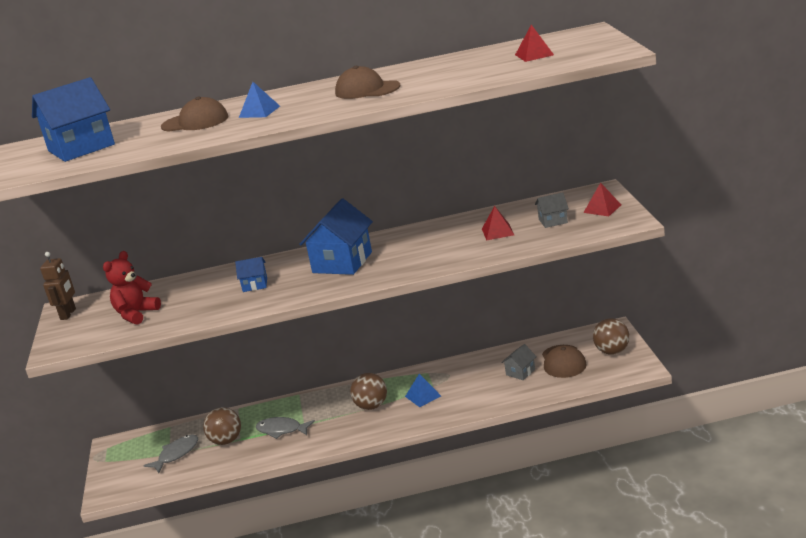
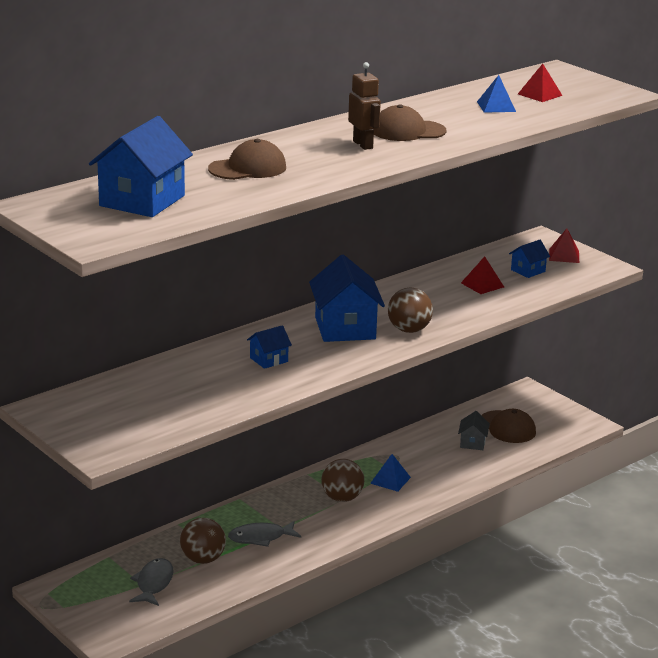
camera: 35 degrees left, 0 degrees up
(68, 314) = (58, 414): brown robot -> brown robot (363, 145)
(136, 314) = (157, 405): red teddy bear -> none
(259, 111) = (313, 156): blue pyramid -> blue pyramid (496, 106)
(553, 221) = (528, 271): grey house -> blue house
(612, 351) = (547, 411): brown ball -> brown ball (409, 330)

